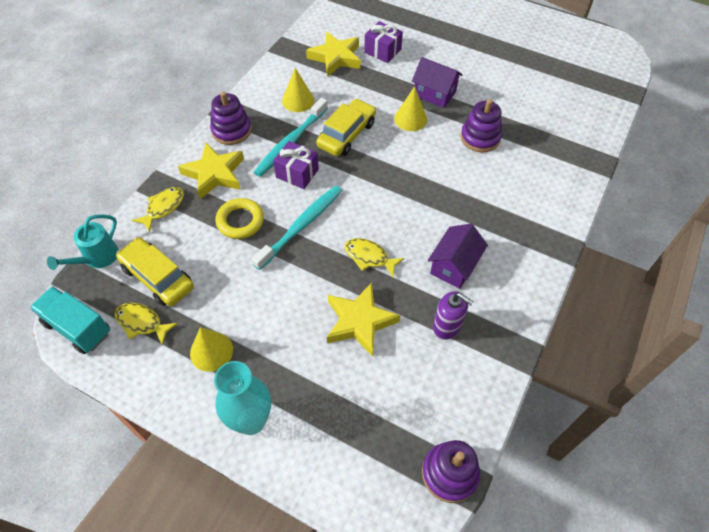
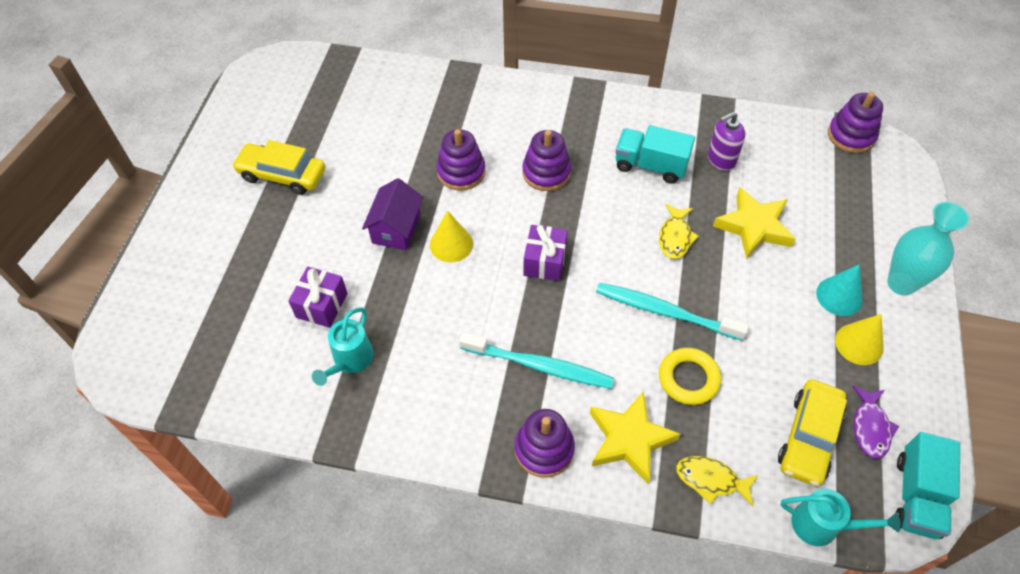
camera: 105 degrees left, 0 degrees up
(142, 323) = (870, 427): yellow fish -> purple fish
(261, 358) = (839, 296): none -> turquoise cone
(297, 173) = (589, 341): purple gift -> purple gift (545, 262)
(298, 100) = (456, 383): yellow cone -> none
(336, 57) = (350, 361): yellow star -> turquoise watering can
(346, 134) = (502, 305): yellow car -> yellow car (282, 175)
(447, 326) = (721, 159): purple soap dispenser -> purple soap dispenser turned 135 degrees counterclockwise
(454, 266) = (650, 166): purple house -> turquoise truck
(465, 190) = (546, 172): none -> purple stacking toy

